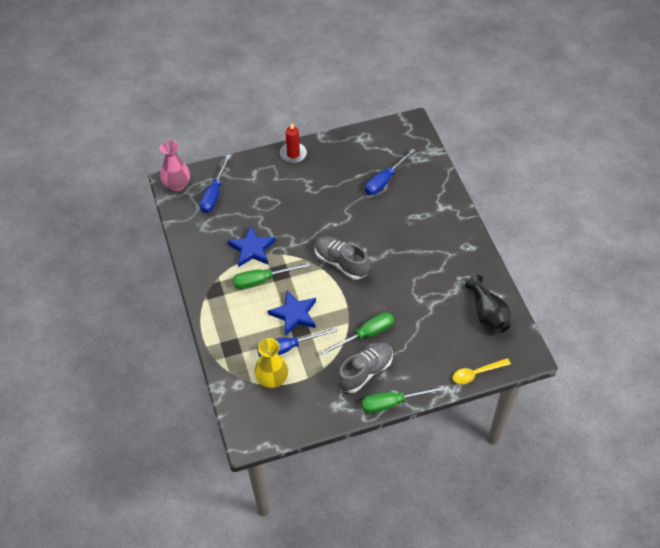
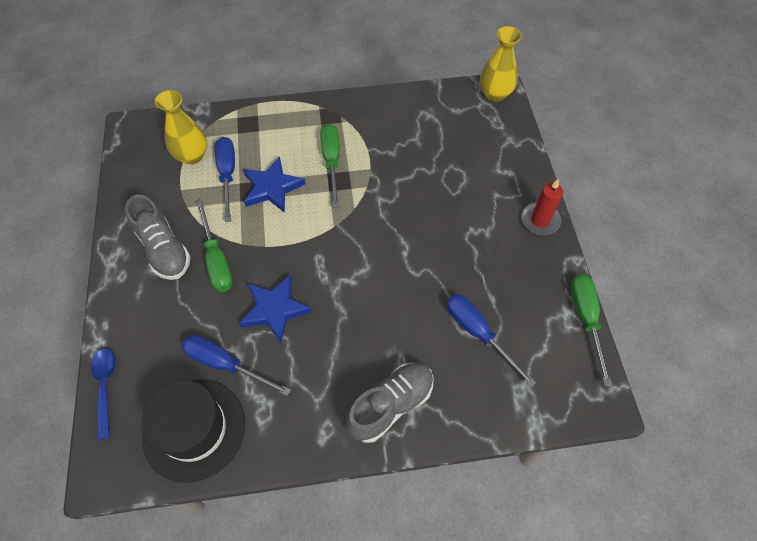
camera: 100 degrees right, 5 degrees up
(177, 185) = (495, 94): pink vase -> yellow vase
(214, 194) = (476, 128): blue screwdriver -> blue screwdriver (225, 364)
(252, 249) = (381, 157): blue star -> blue star (275, 309)
(341, 263) = (337, 249): grey shoe -> grey shoe (391, 405)
(392, 403) = (109, 272): green screwdriver -> green screwdriver (586, 319)
(476, 373) = (105, 387): yellow spoon -> blue spoon
(487, 314) = (194, 429): black vase -> black hat

